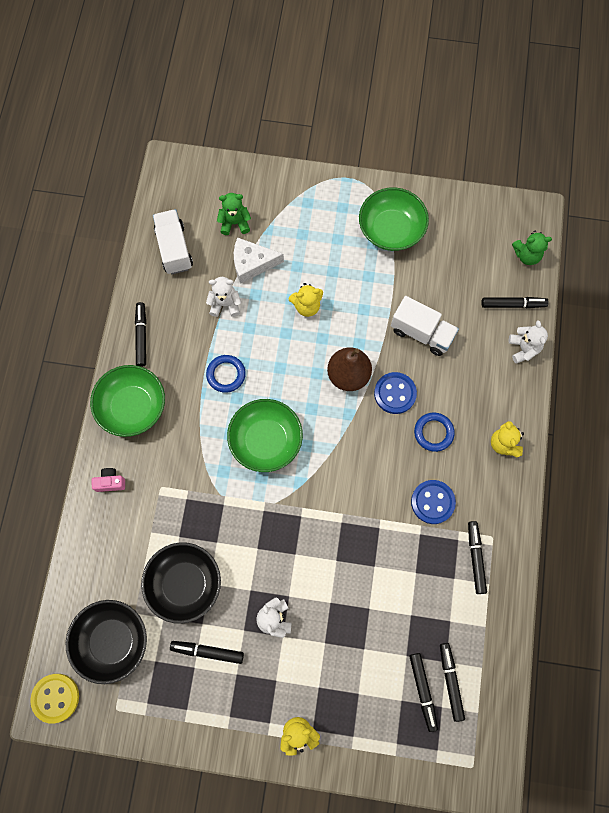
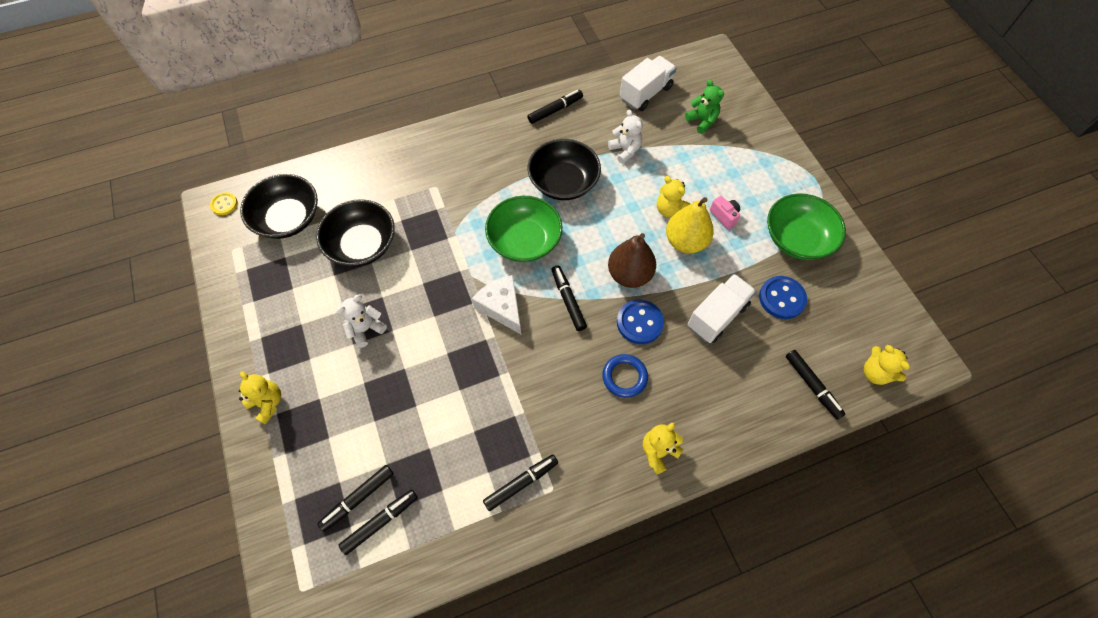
camera: 60 degrees right, 10 degrees down
(55, 698) = (224, 204): yellow button -> yellow button, size x0.60
(110, 482) = (419, 151): pink camera -> pink camera (724, 216)
(132, 407) = (492, 134): green bowl -> none
(207, 651) = (311, 291): black marker -> black marker (568, 300)
(226, 374) = (563, 182): blue ring -> black bowl
(252, 264) = (676, 151): white cheese -> white cheese (501, 307)
(344, 313) = (685, 242): none -> yellow pear
(422, 333) = (717, 316): white truck -> white truck turned 135 degrees counterclockwise
(432, 502) = (554, 411): blue button -> blue button (782, 298)
(523, 348) = (773, 420): white teddy bear -> none
(527, 255) = (875, 373): green teddy bear -> yellow teddy bear

